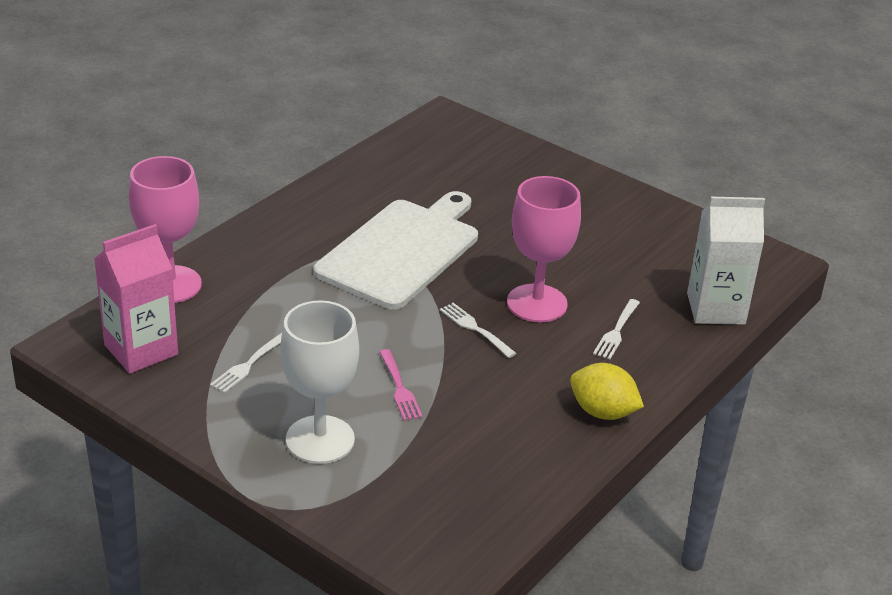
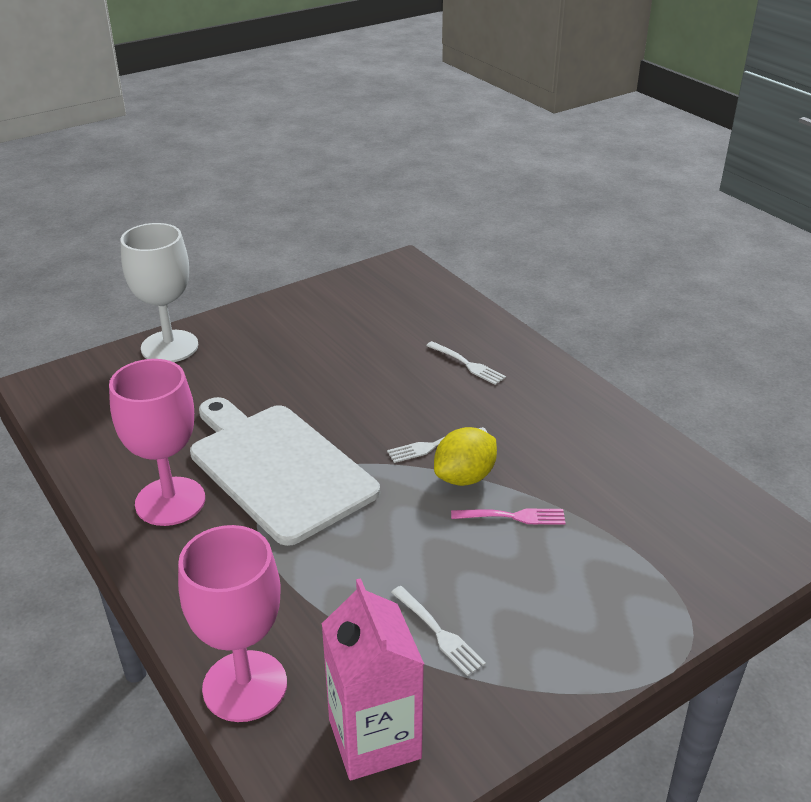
camera: 70 degrees left, 0 degrees up
(320, 440) = (585, 593): white goblet -> white goblet (169, 347)
(537, 303) = (408, 399): pink goblet -> pink goblet (170, 501)
(602, 412) = (577, 398): yellow lemon -> yellow lemon (464, 477)
(715, 308) = (454, 308): white carton -> none

